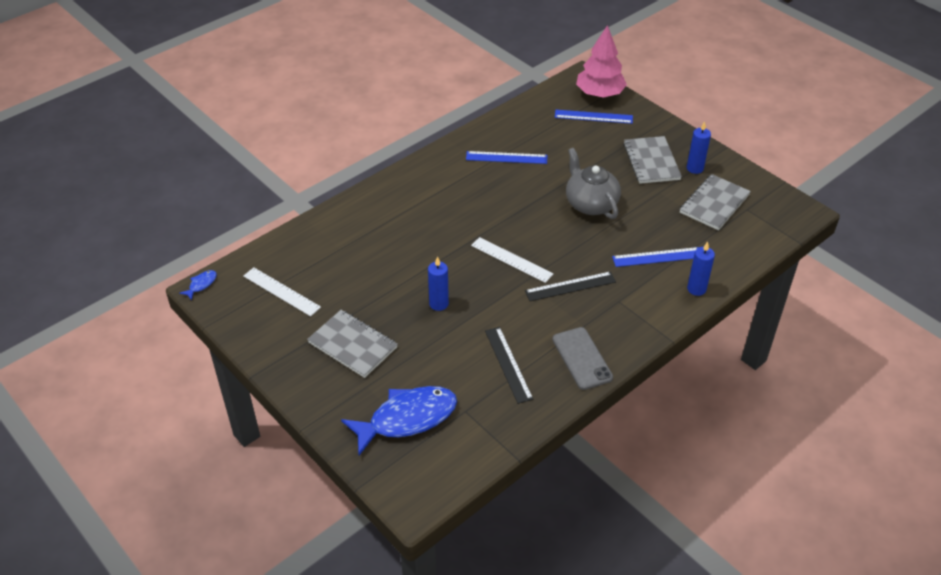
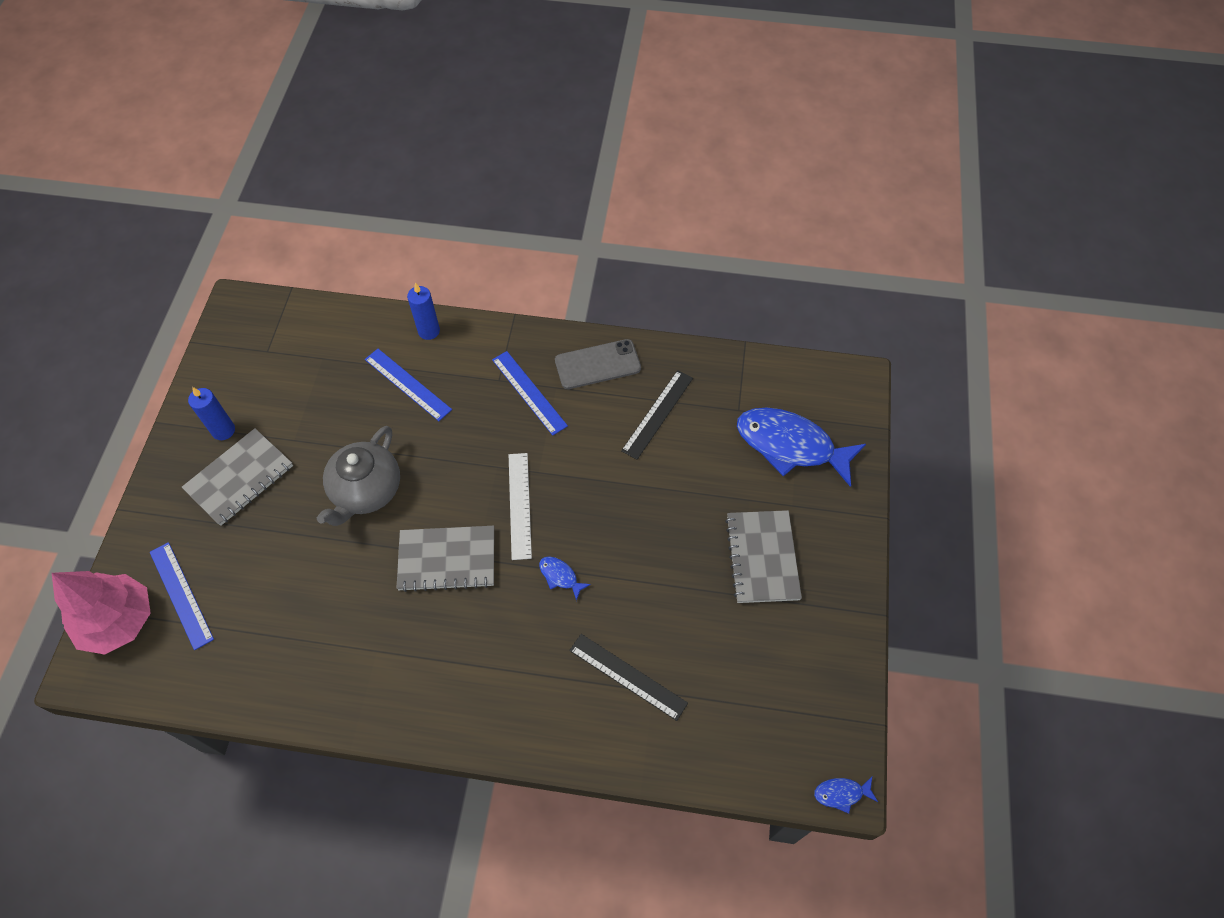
camera: 130 degrees left, 15 degrees up
(281, 291) = (767, 693): white ruler -> none
(439, 304) = (640, 524): blue candle -> none
(446, 251) = (560, 576): none -> blue fish
(506, 157) = (343, 636): blue ruler -> blue ruler (529, 392)
(570, 286) = (513, 429): black ruler -> black ruler (627, 676)
(582, 358) = (597, 364): grey phone -> grey phone turned 45 degrees clockwise
(714, 204) = (279, 381): grey notebook -> grey notebook (447, 559)

